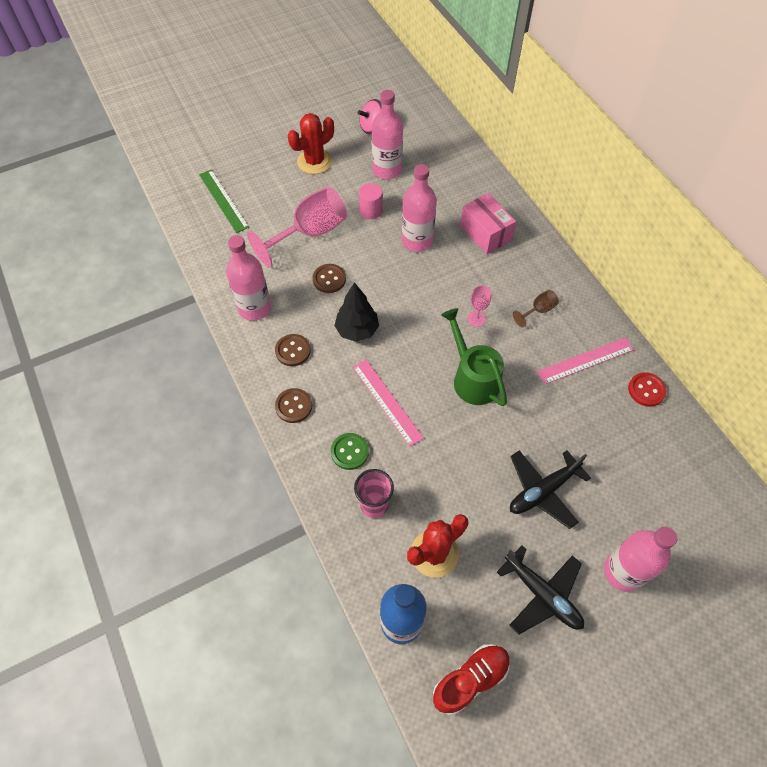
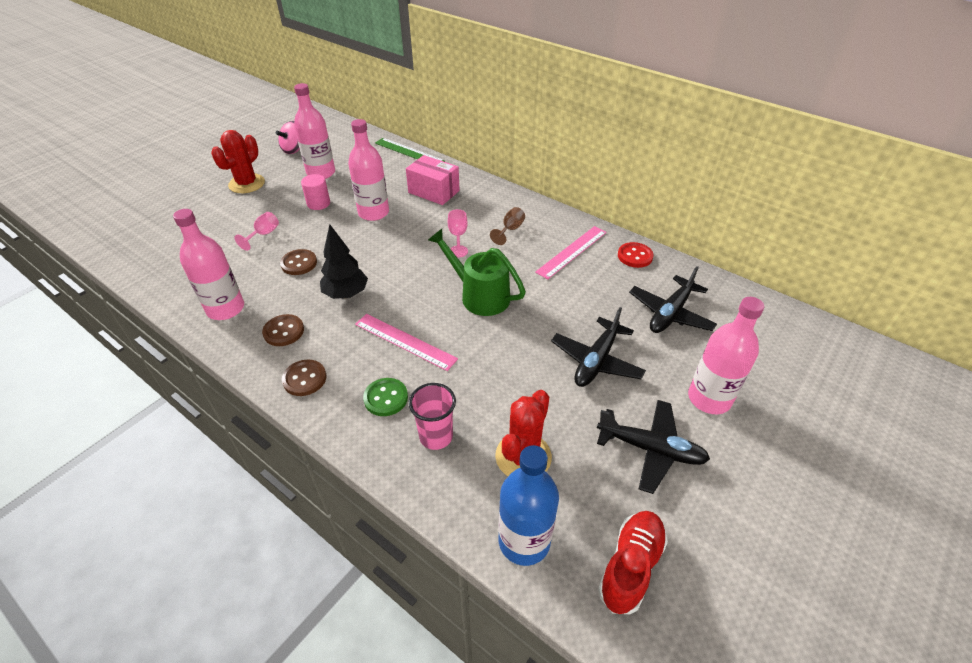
camera: 25 degrees left, 15 degrees down
(223, 200) = (159, 234): green ruler -> green ruler (409, 152)
(310, 233) = (263, 234): pink goblet -> pink goblet, size x0.45
(642, 470) = (670, 313): none -> black plane

